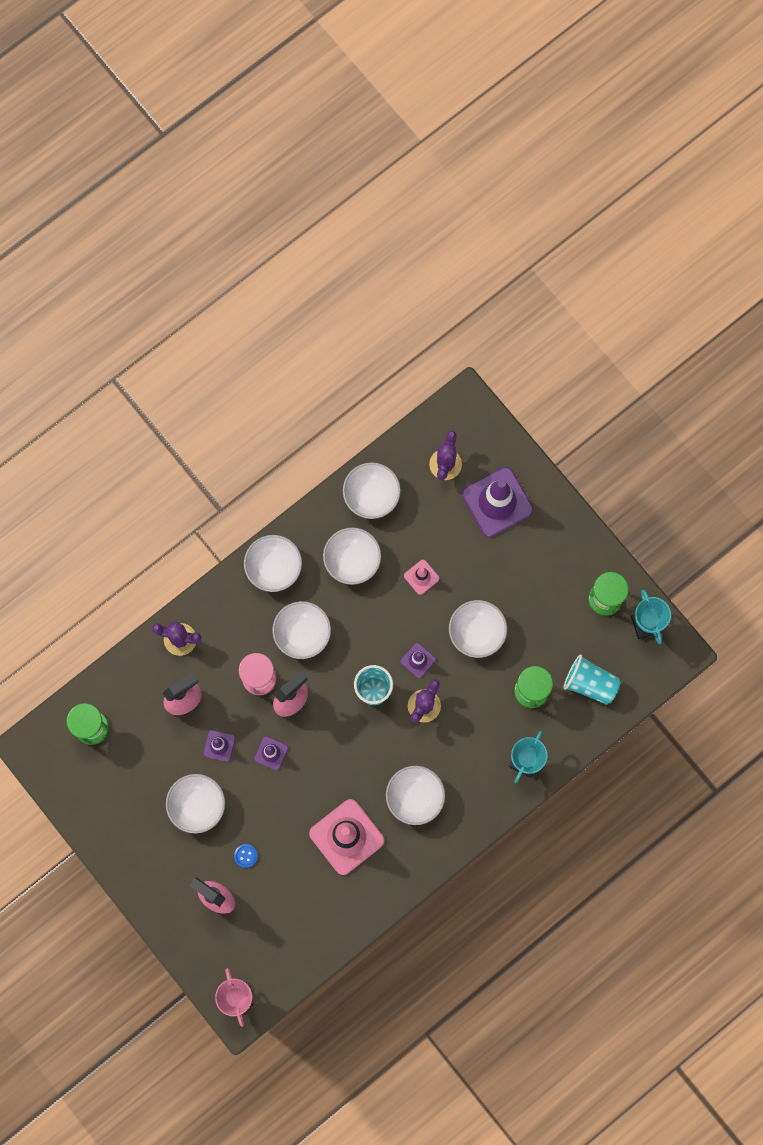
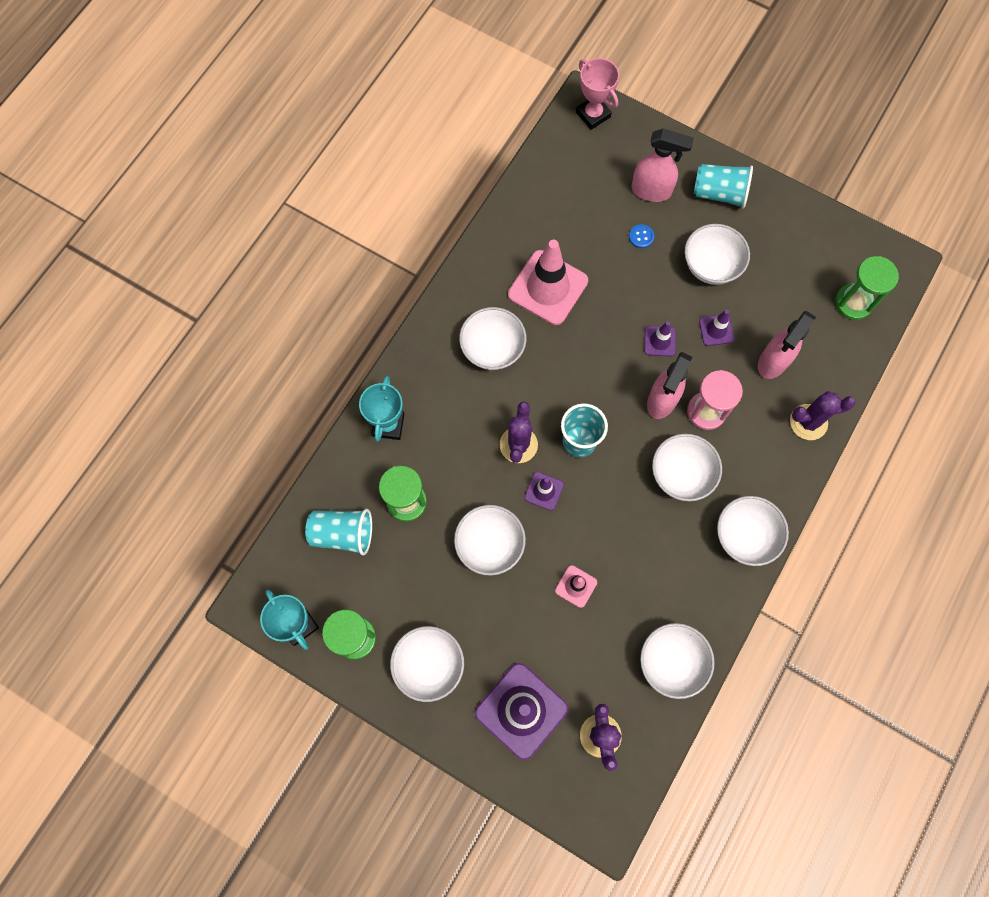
camera: 160 degrees right, 5 degrees down
(158, 872) = (719, 193): none -> turquoise cup
(352, 560) = (661, 576): white bowl -> white bowl (429, 665)

